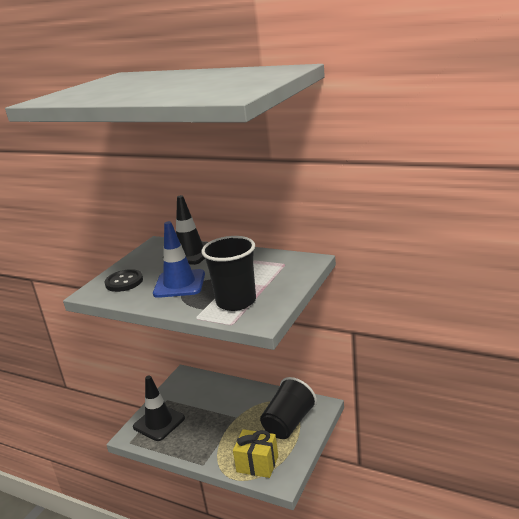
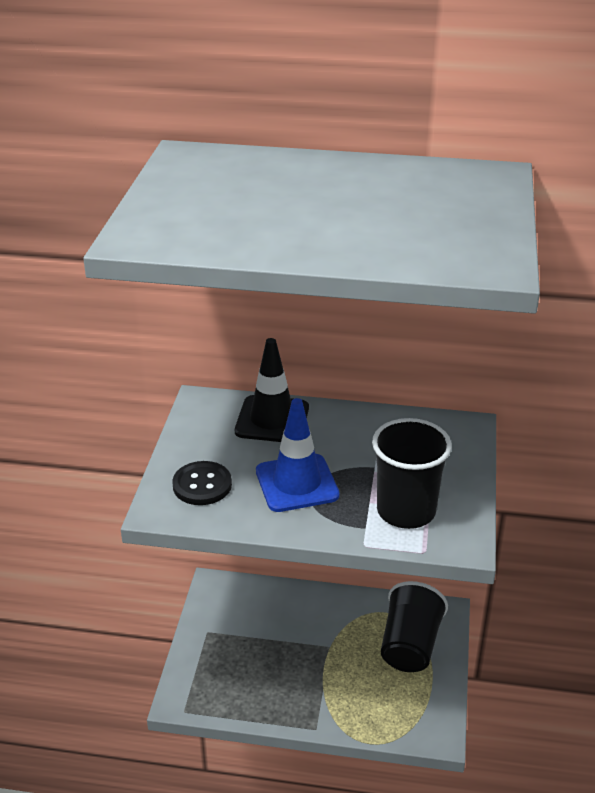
camera: 20 degrees left, 10 degrees up
(159, 422) = (214, 672): black traffic cone -> none
(257, 464) = (394, 715): yellow gift -> none

